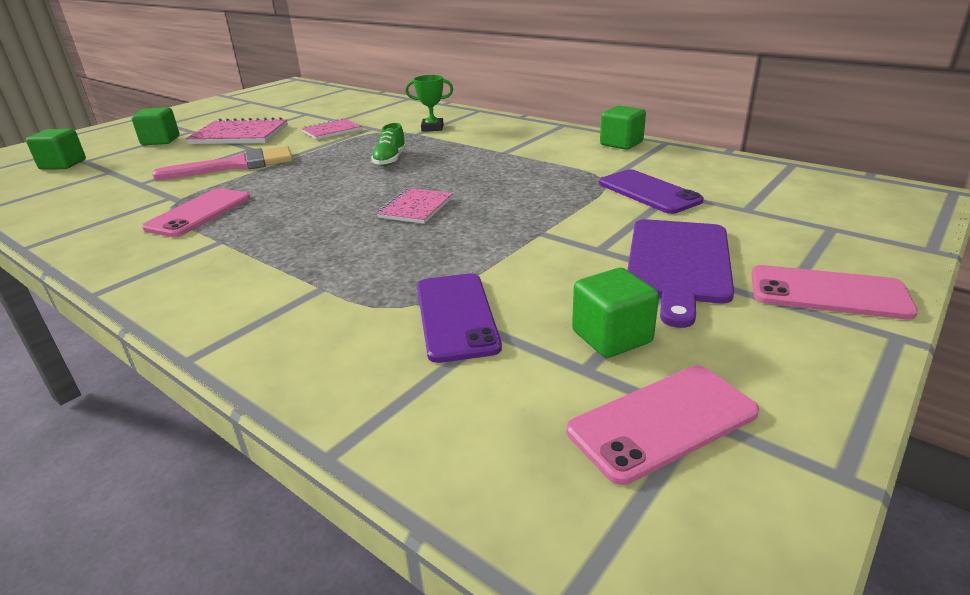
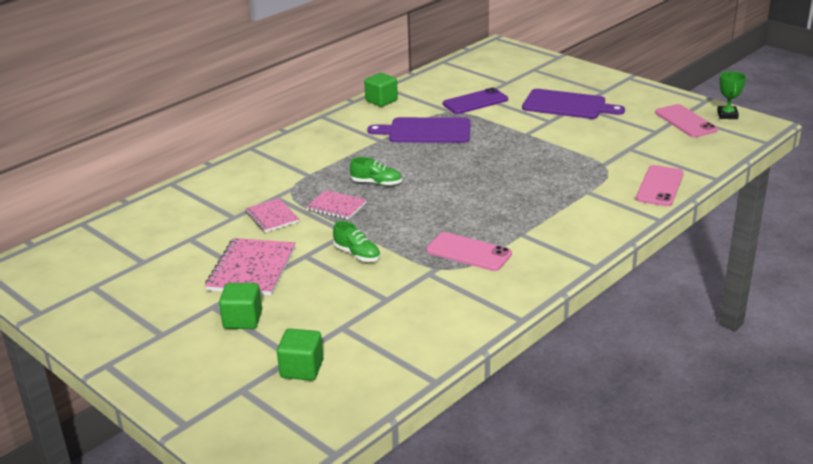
camera: 85 degrees left, 0 degrees up
(236, 165) = (357, 254): pink brush -> green shoe
(416, 208) = (481, 169): pink notebook -> pink notebook (336, 206)
(432, 128) = (295, 168): green trophy -> green trophy (727, 115)
(456, 316) = (617, 156): purple phone -> none
(534, 171) = (426, 131): none -> purple cutting board
(611, 337) = (632, 125): green cube -> none
(828, 293) = (596, 82): pink phone -> pink phone (659, 186)

